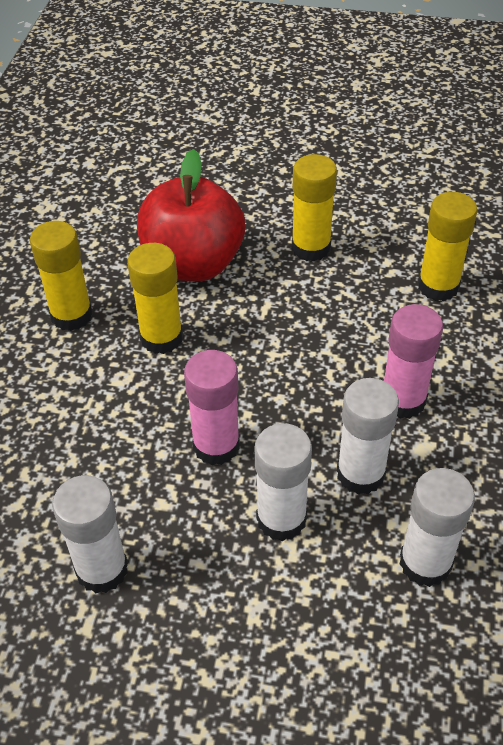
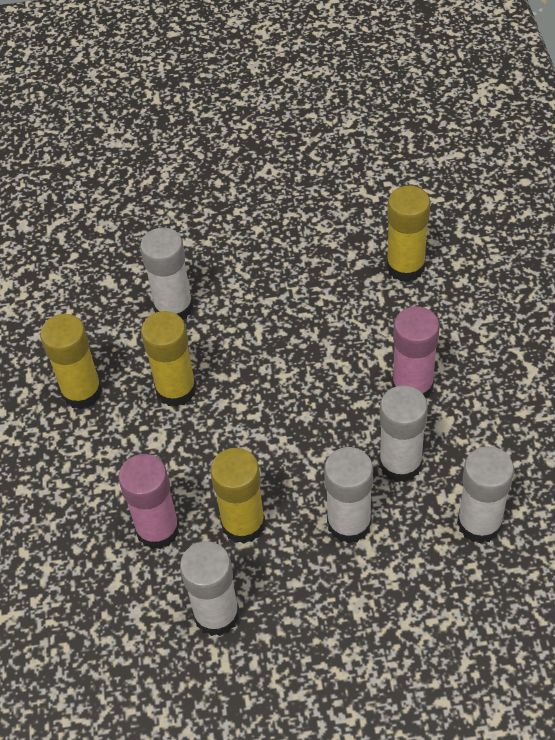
camera: 15 degrees left, 5 degrees up
(193, 264) = (173, 307): red apple -> white glue stick
(216, 445) = (268, 476): pink glue stick -> pink glue stick (158, 529)
(311, 248) = (277, 259): yellow glue stick -> yellow glue stick (243, 523)

